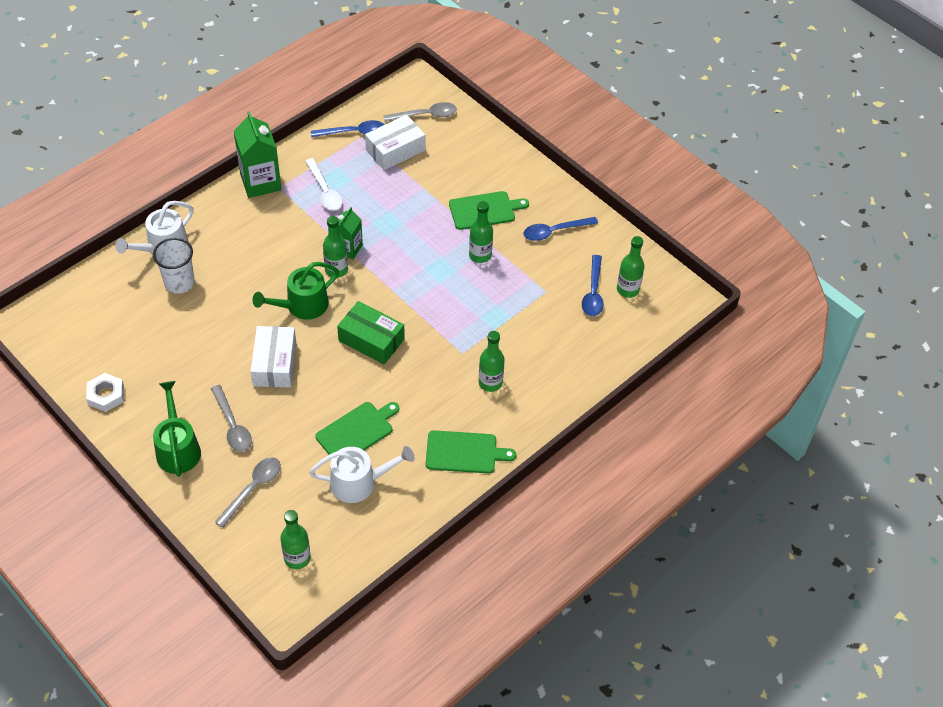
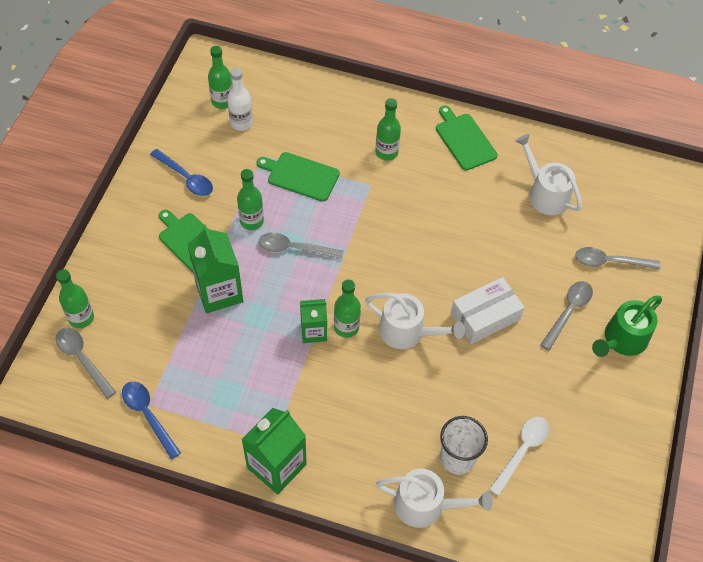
camera: 120 degrees left, 5 degrees up
(106, 395) = (622, 435): white nut -> none
(297, 558) = (637, 199): green bottle -> green bottle (81, 318)
(302, 305) = (407, 331): green watering can -> white watering can
(324, 191) = (251, 395): white spoon -> white spoon (522, 451)
(357, 431) = (502, 219): green cutting board -> green cutting board (300, 176)
(371, 340) = (405, 256): green box -> none
(395, 150) = (153, 360): white box -> none
(426, 208) = (219, 292): none -> green carton
(433, 270) = (294, 248): none -> grey spoon
(593, 292) = (241, 123): blue spoon -> white bottle

